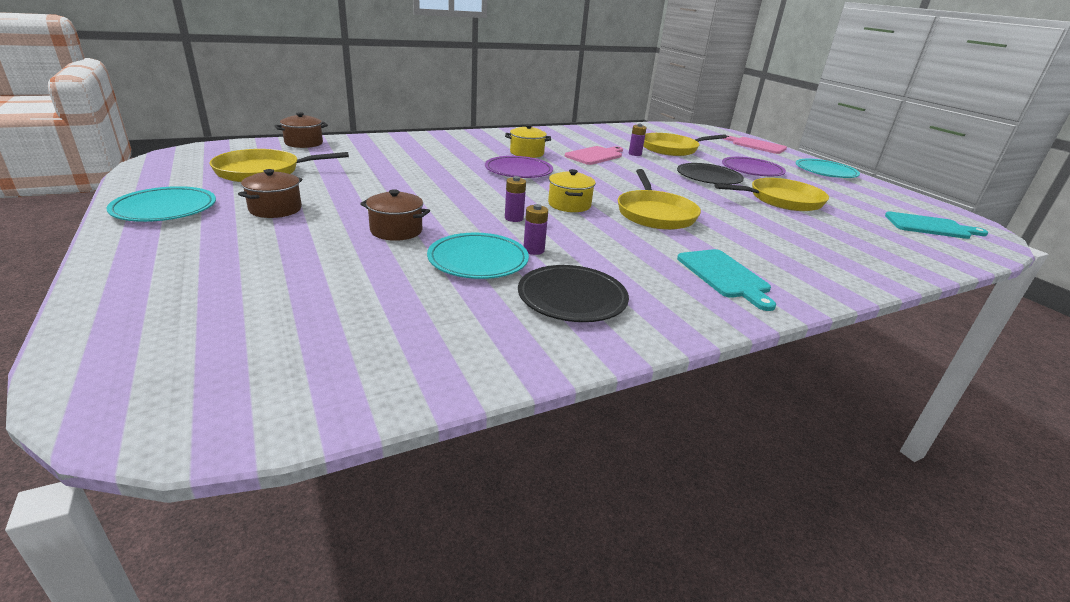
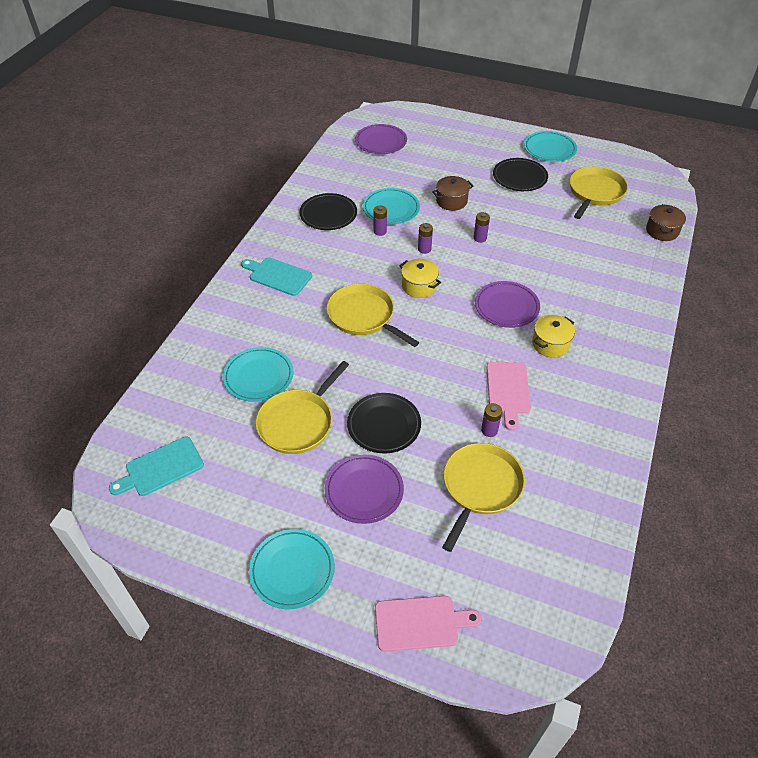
camera: 140 degrees right, 20 degrees up
(275, 209) = (519, 177): brown pot -> black plate
(287, 348) = (381, 142): none -> purple plate
(444, 200) = (480, 238): none -> purple battery
(806, 228) = (258, 376): none -> turquoise plate

